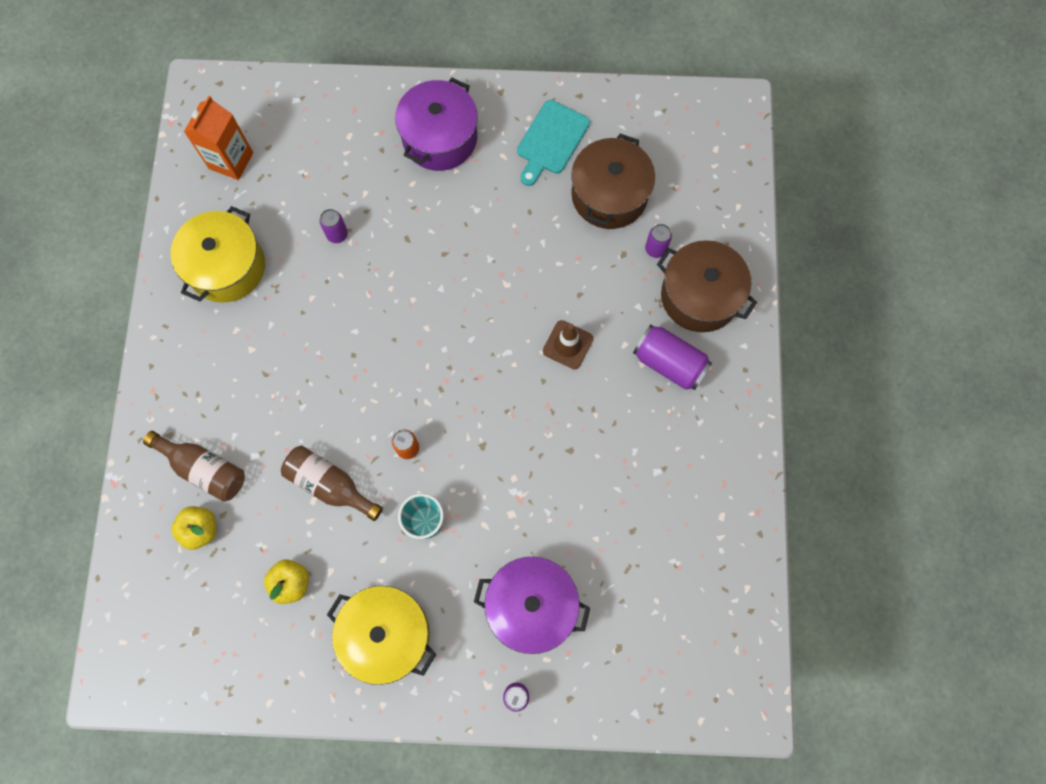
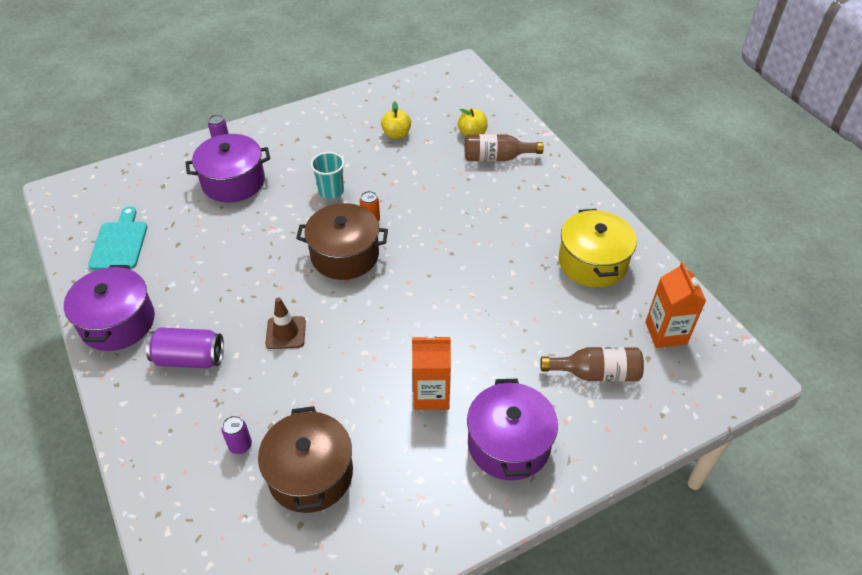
camera: 150 degrees right, 25 degrees down
(330, 485) = (409, 182): brown bottle -> brown bottle (595, 373)
(337, 234) = (531, 322): purple can -> none
(387, 634) = (320, 137): yellow pot -> none
(473, 211) = (431, 394): none -> orange carton
(551, 141) = (399, 499): turquoise cutting board -> turquoise cutting board (120, 243)
(699, 296) = (180, 424): brown pot -> brown pot (345, 255)
(726, 447) = (117, 322): none -> purple pot

